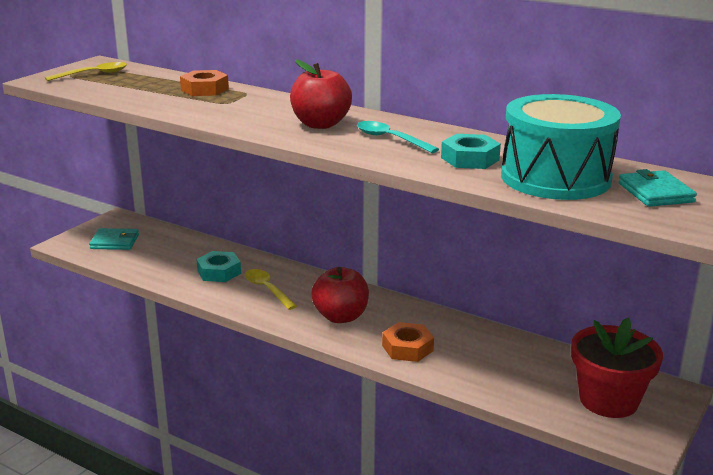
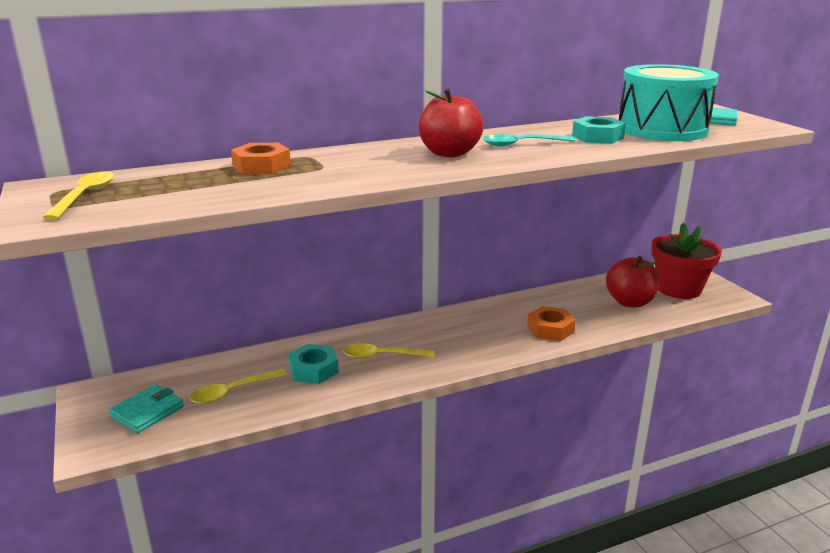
camera: 55 degrees left, 0 degrees up
(162, 257) = (232, 392): none -> yellow spoon
(341, 317) = (472, 339): red apple -> red apple (630, 302)

